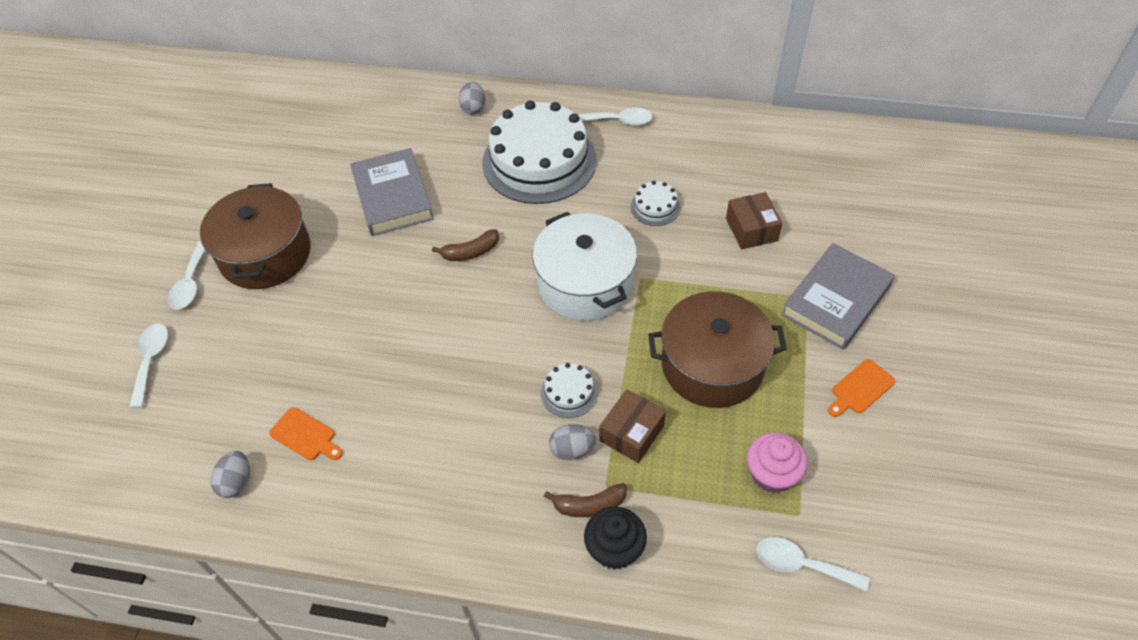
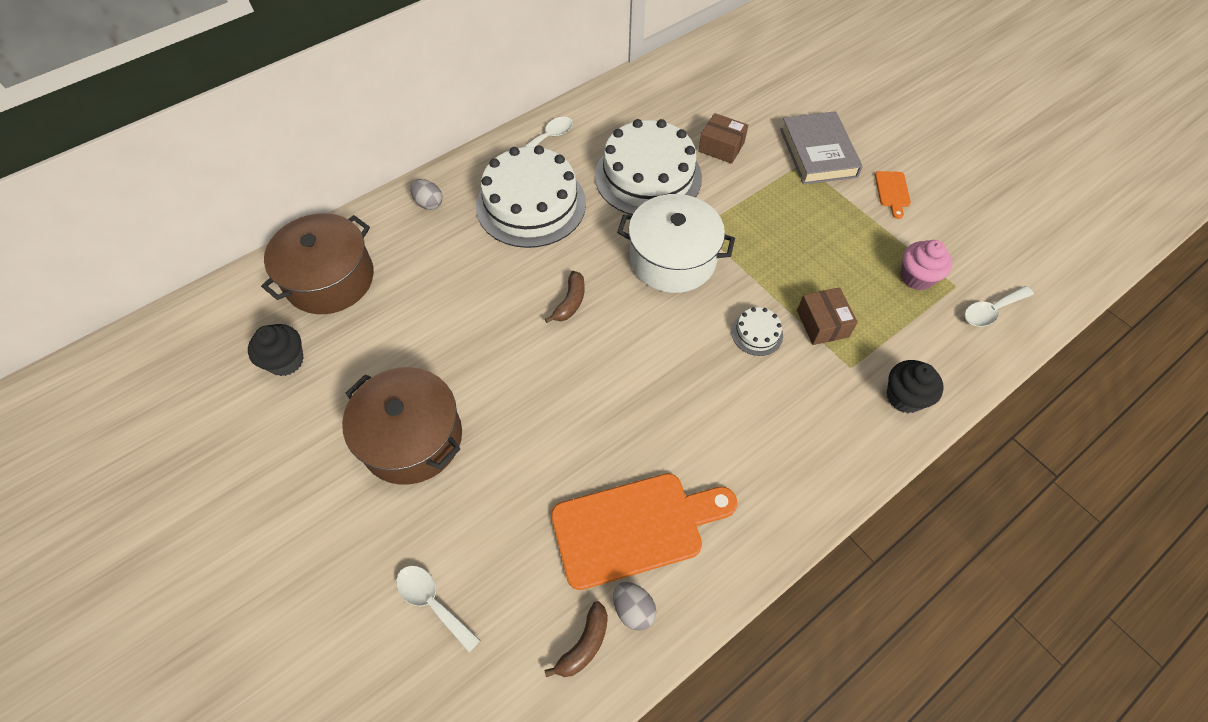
camera: 50 degrees left, 5 degrees up
(190, 283) = (378, 516): white spoon -> none
(265, 146) = (286, 361): none -> black cupcake
(305, 435) = (634, 527): orange cutting board -> orange cutting board, size x2.29
(392, 197) = (456, 312): grey book -> none
(572, 449) = (806, 365): grey egg -> none
(589, 505) = (858, 387): brown banana -> brown banana (584, 644)
(655, 207) = (648, 176): white cake -> white cake, size x2.39
(712, 365) = (808, 244): brown pot -> brown pot (330, 279)

